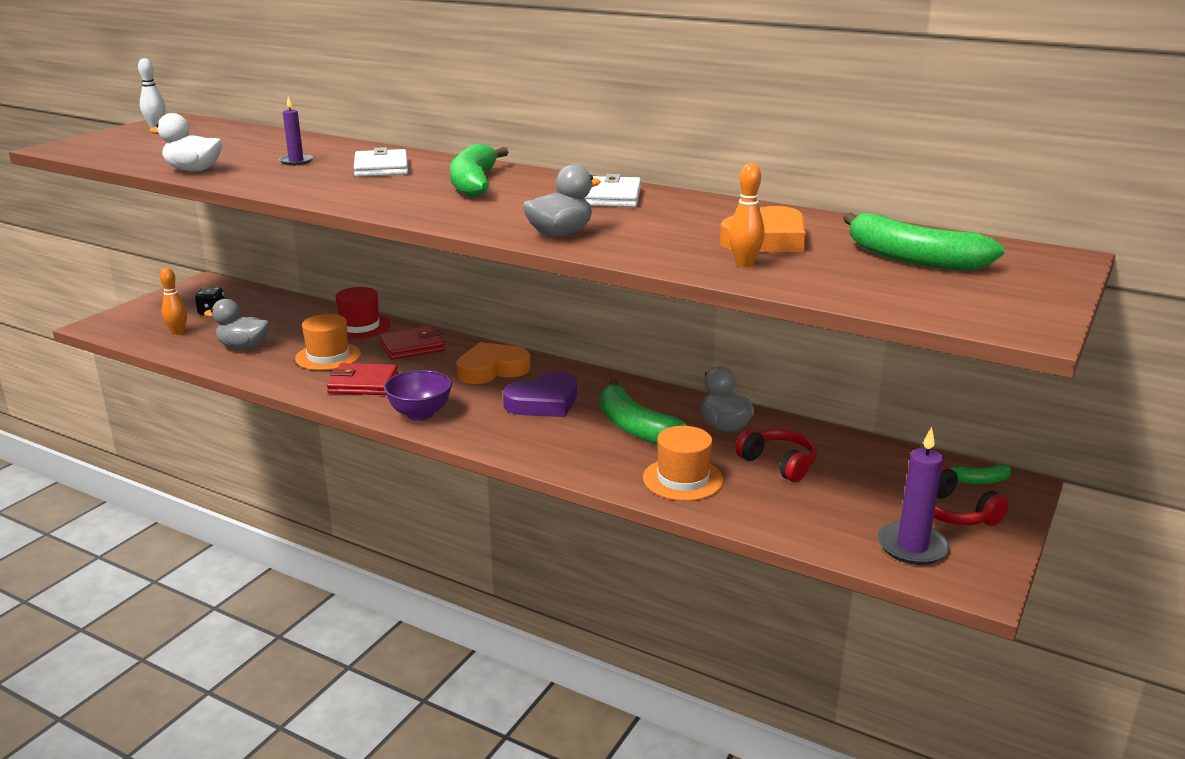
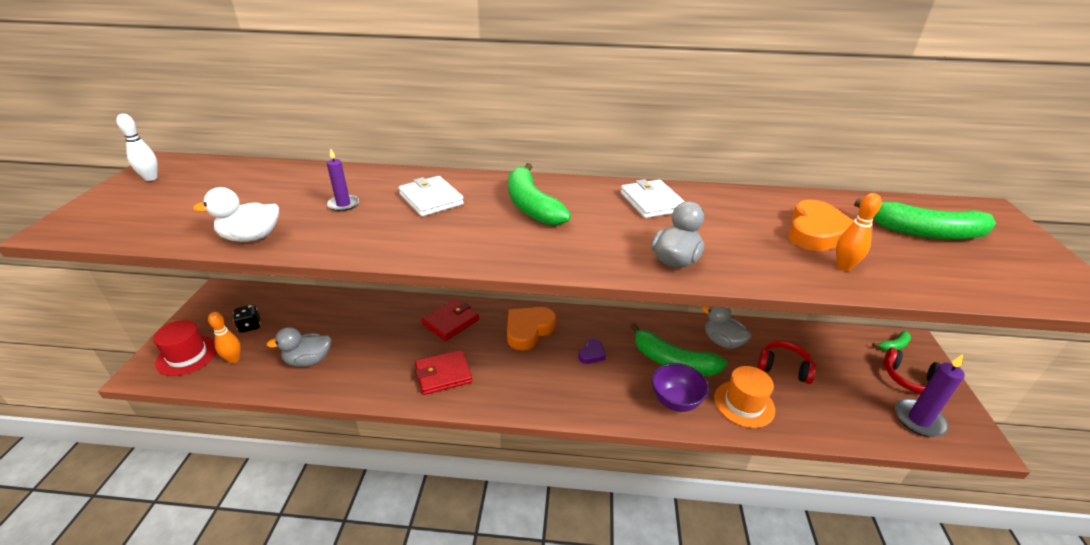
camera: 25 degrees left, 10 degrees up
(328, 356) = (391, 351): orange hat -> none
(360, 327) = (392, 311): red hat -> red hat (187, 356)
(420, 414) = (514, 395): purple bowl -> purple bowl (675, 401)
(543, 402) = (591, 354): purple heart -> purple heart, size x0.52

